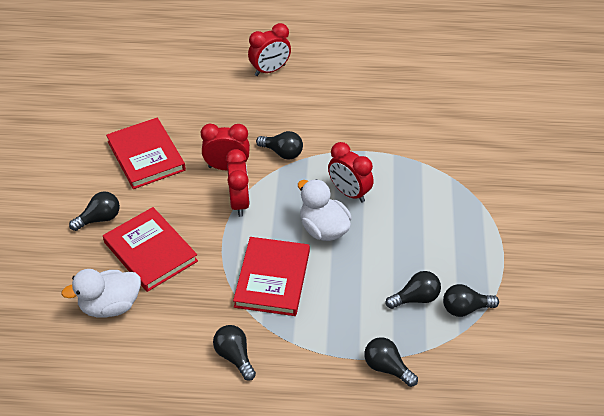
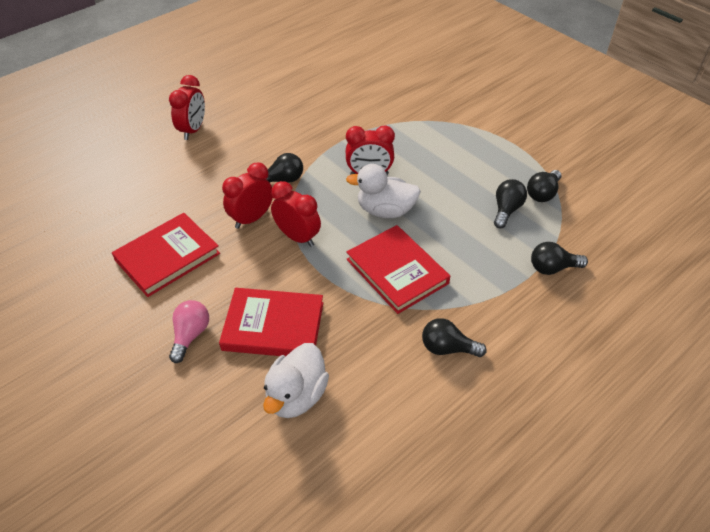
camera: 45 degrees left, 0 degrees up
(99, 219) = (190, 335): black light bulb -> pink light bulb
(146, 156) = (167, 257): red book -> red book turned 60 degrees counterclockwise

